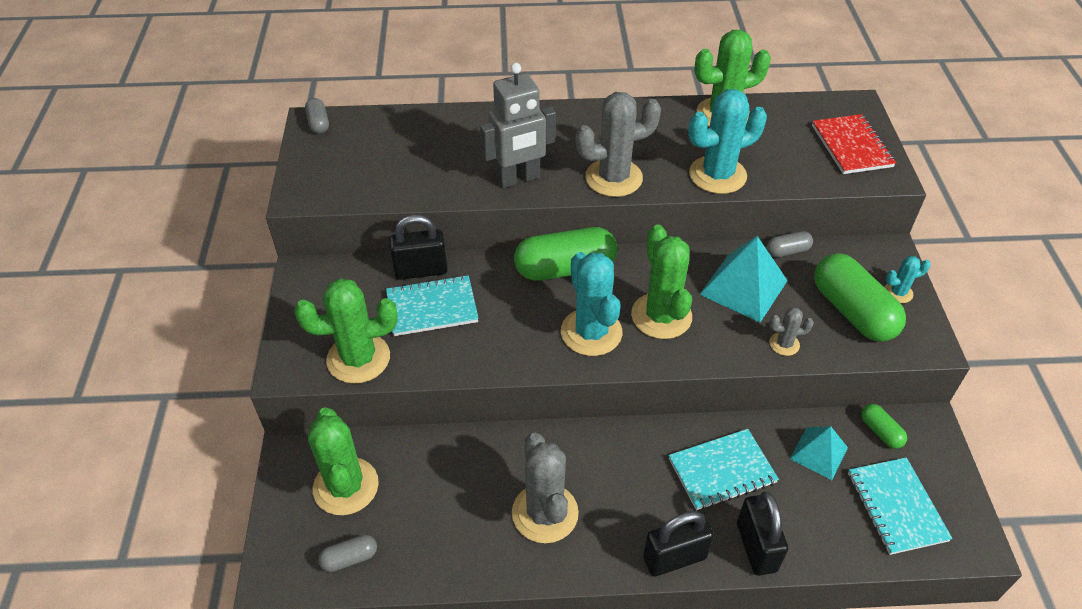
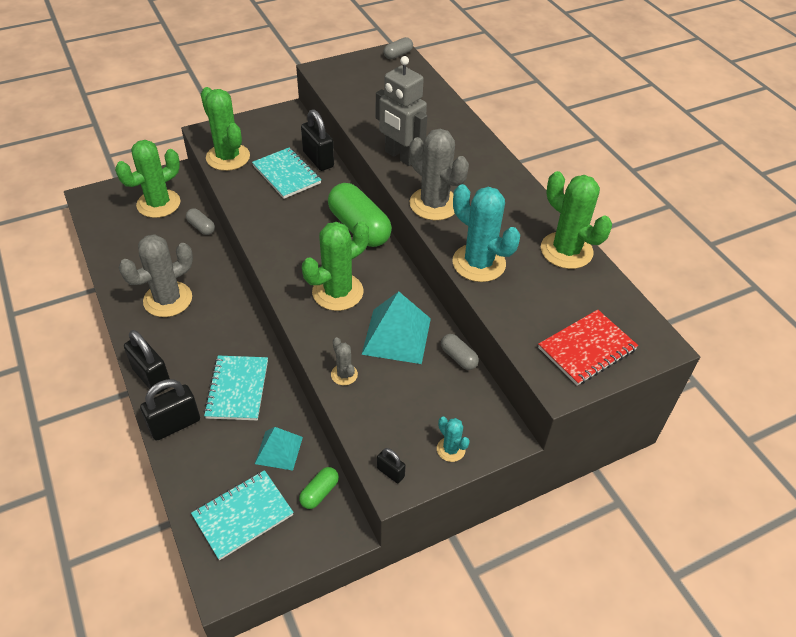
camera: 65 degrees right, 0 degrees up
(349, 558) = (109, 222): grey capsule -> grey capsule (201, 227)
(591, 332) = (302, 257): turquoise cactus -> none
(722, 471) = (237, 389): turquoise notebook -> turquoise notebook turned 45 degrees clockwise
(852, 311) = (407, 417): green capsule -> none
(917, 344) = (390, 472): none -> black padlock

